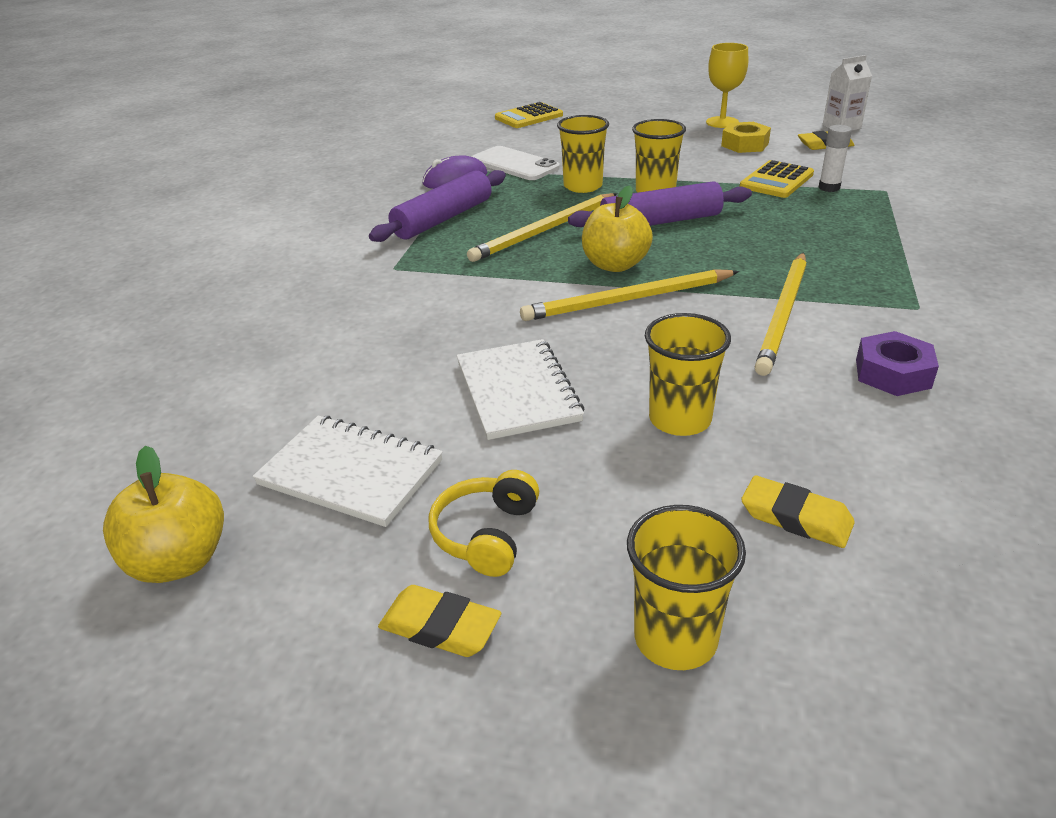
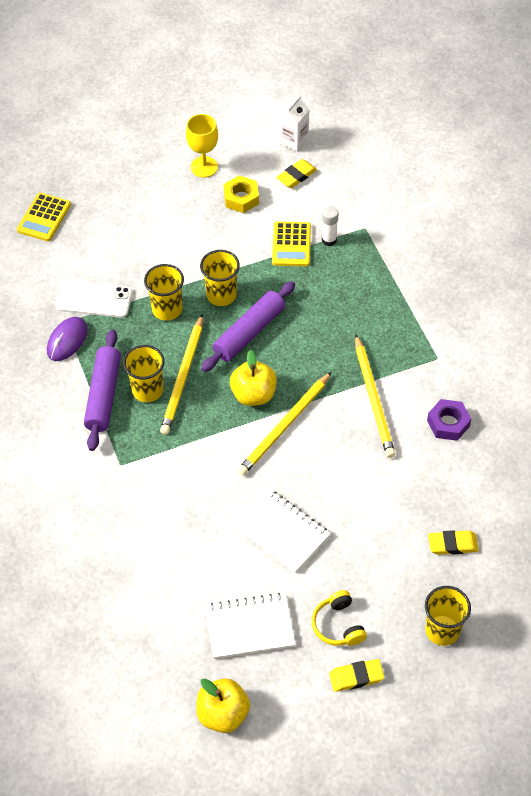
camera: 35 degrees left, 20 degrees up
(680, 419) = (372, 510): yellow cup -> yellow cup (147, 390)

